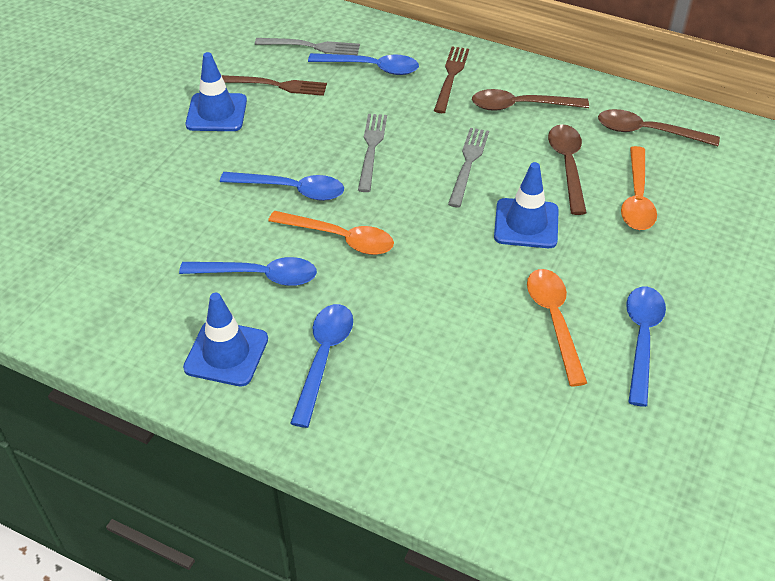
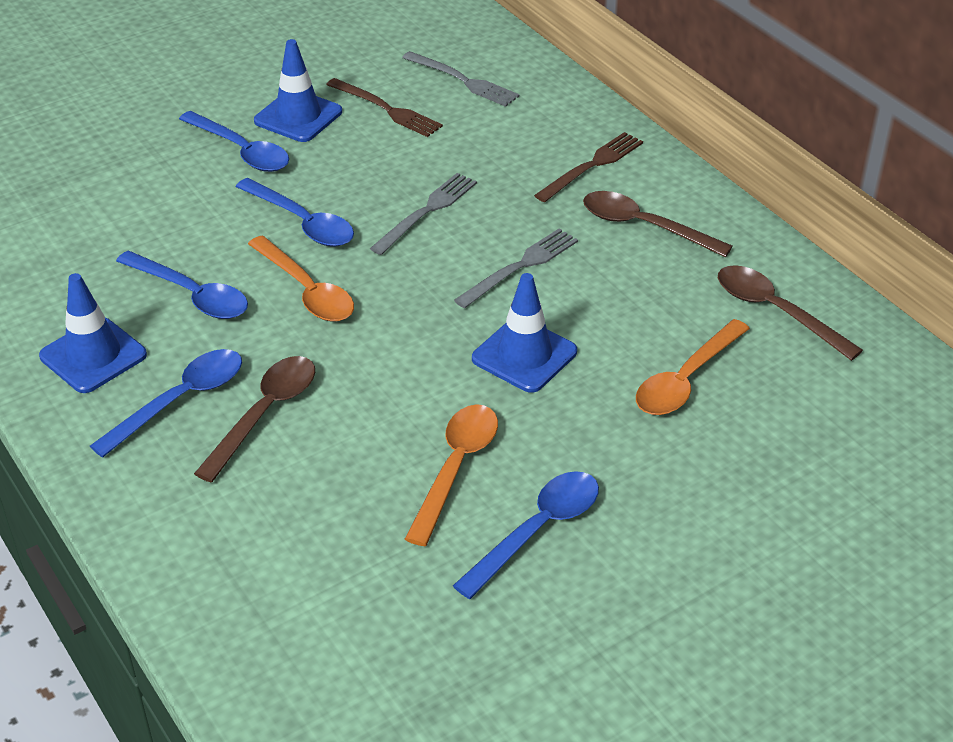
camera: 30 degrees right, 5 degrees down
(372, 68) = (509, 125): blue spoon -> blue spoon (242, 151)
(567, 165) = (636, 312): brown spoon -> brown spoon (265, 413)

